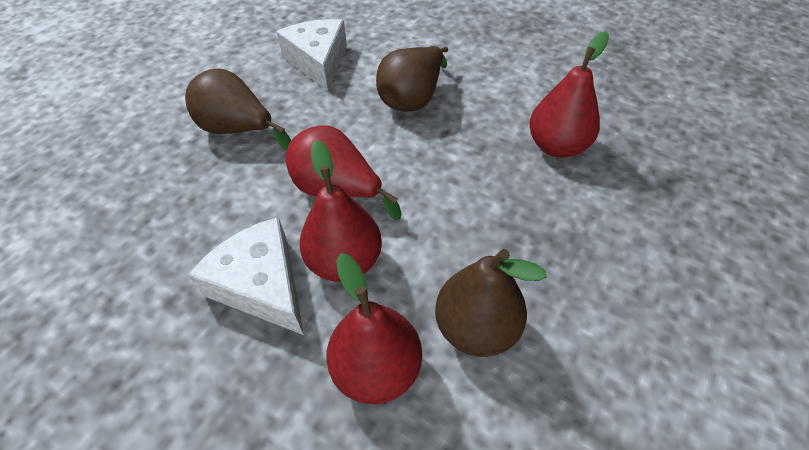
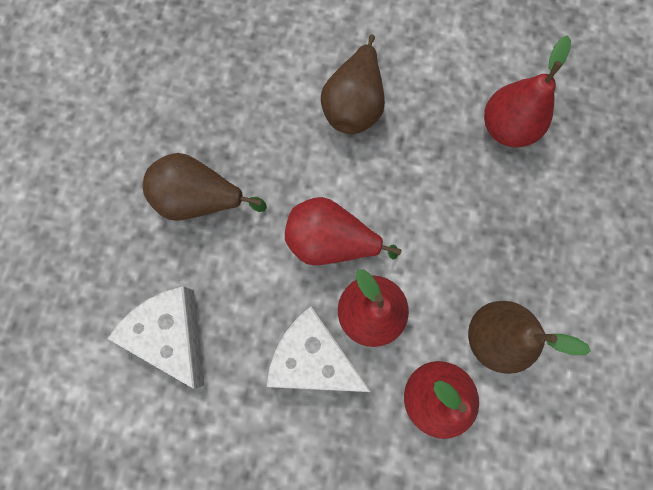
camera: 20 degrees left, 25 degrees up
(318, 62) = (234, 79): white cheese -> white cheese (171, 334)

